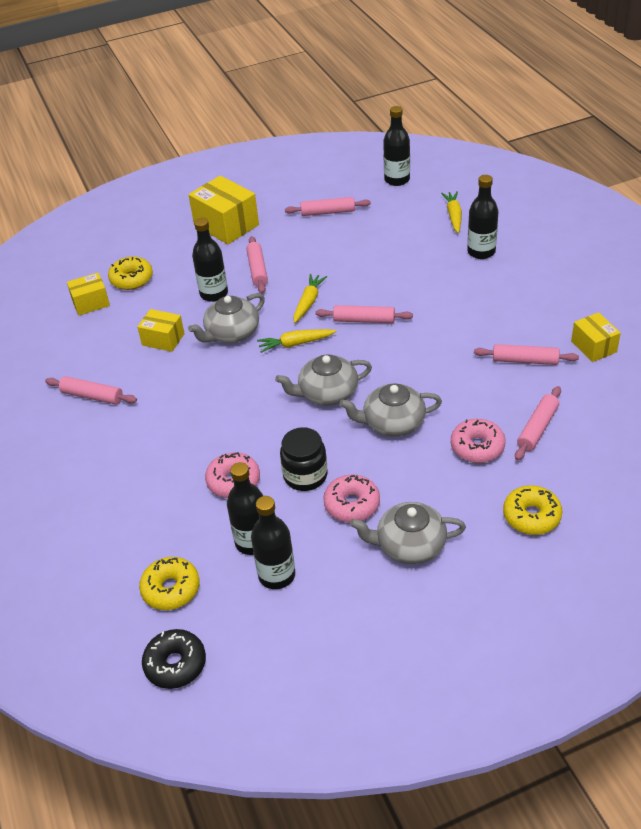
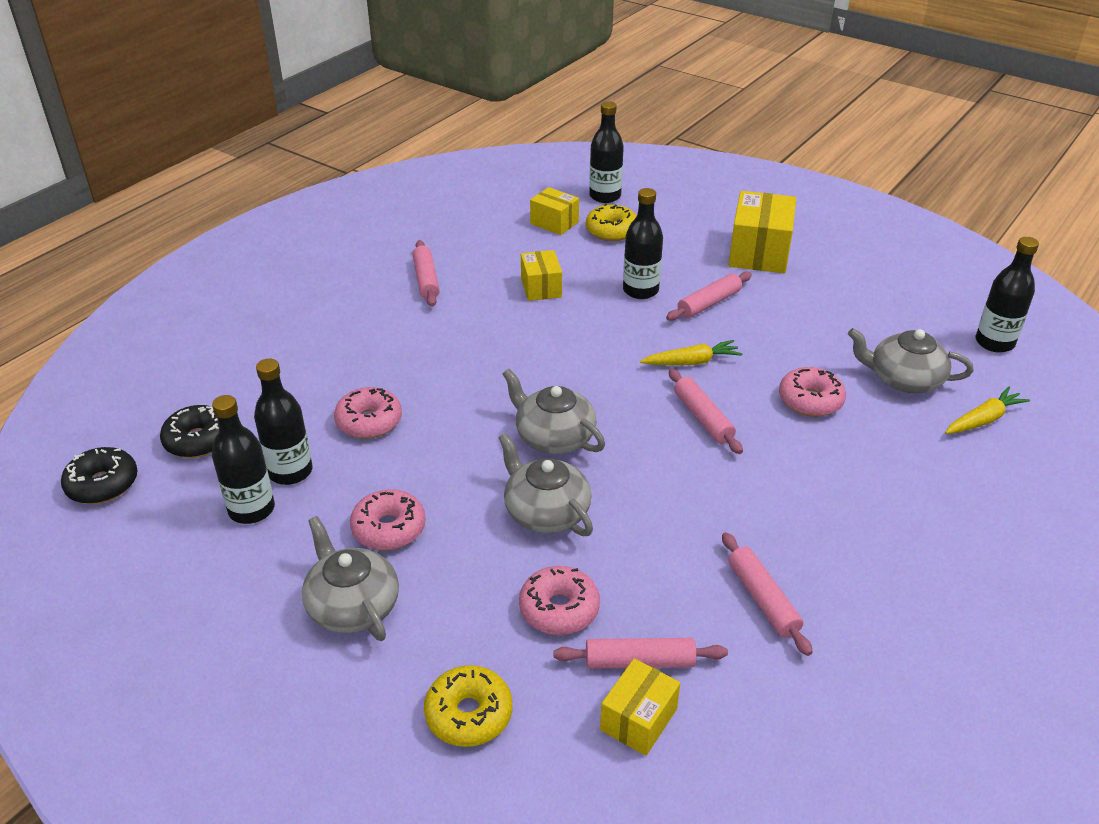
camera: 55 degrees right, 5 degrees down
(171, 589) = (198, 440): yellow donut -> black donut
(231, 333) = (590, 328): grey teapot -> grey teapot (904, 379)
(296, 344) = (614, 380): yellow carrot -> none
(305, 476) = (411, 472): black jar -> none
(328, 212) = (865, 313): pink rolling pin -> none
(385, 270) = (810, 400): none -> pink donut
(481, 252) = (940, 473): black bottle -> black bottle (605, 196)
(593, 347) = (860, 669): yellow box -> yellow box (638, 719)

